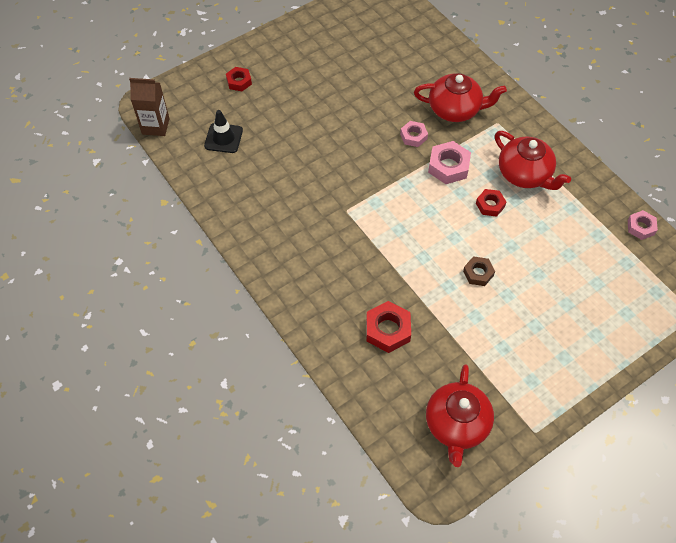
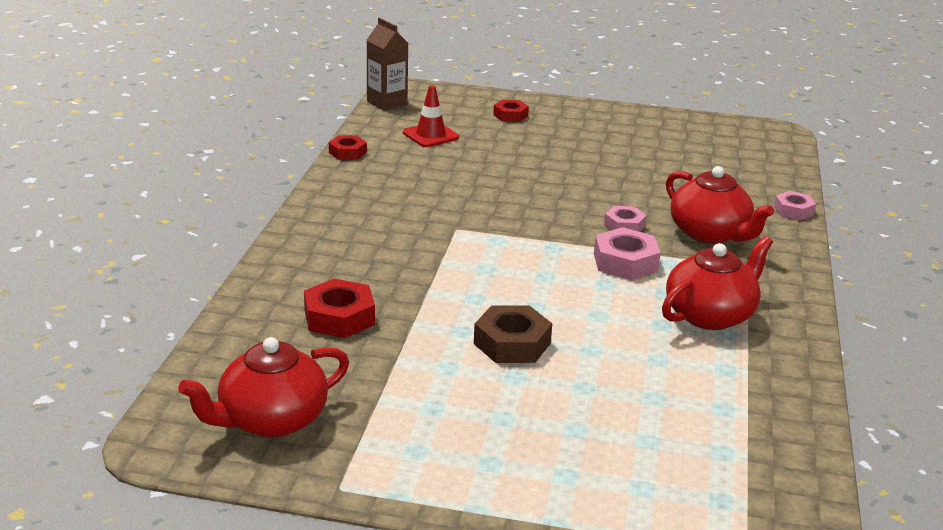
camera: 45 degrees right, 30 degrees down
(223, 138) = (430, 135): black traffic cone -> red traffic cone
(478, 273) = (512, 343): brown nut -> brown nut, size x1.57
(490, 205) = (623, 310): red nut -> red nut (347, 152)
(524, 174) = (711, 315): red teapot -> red teapot turned 135 degrees counterclockwise
(640, 227) = (800, 439): pink nut -> pink nut (793, 210)

